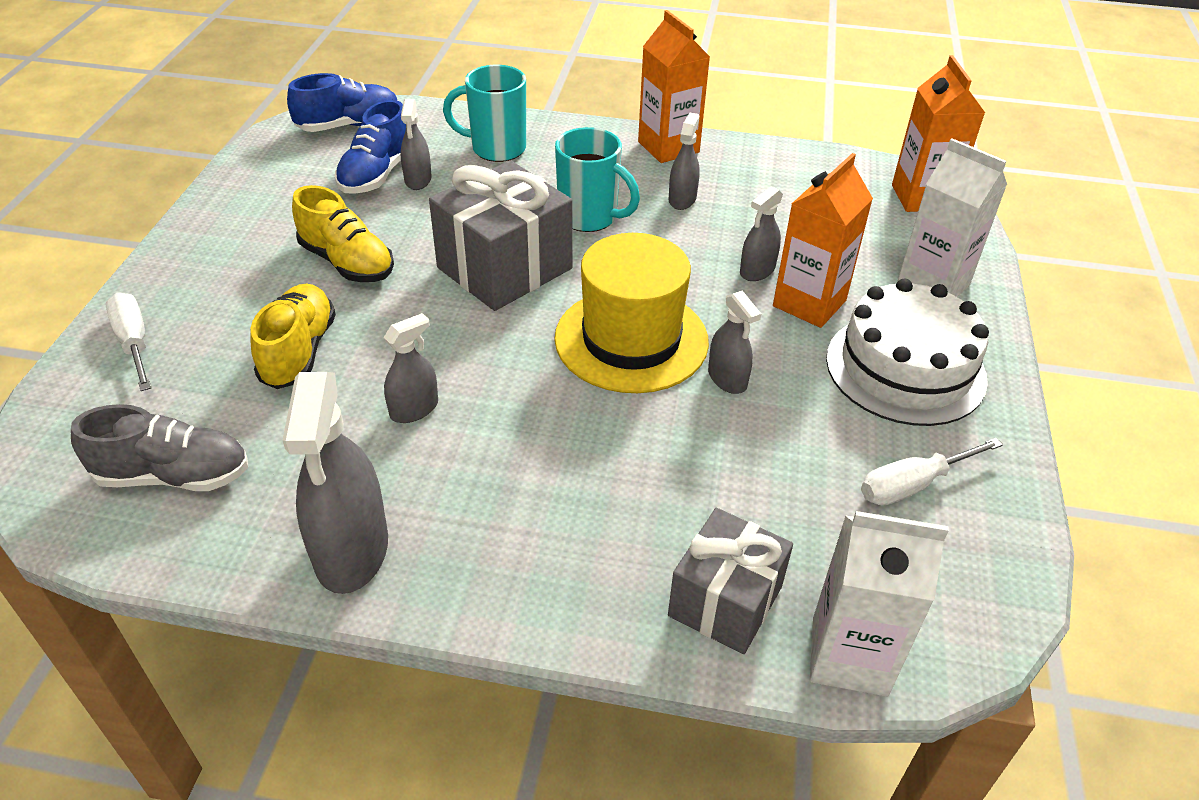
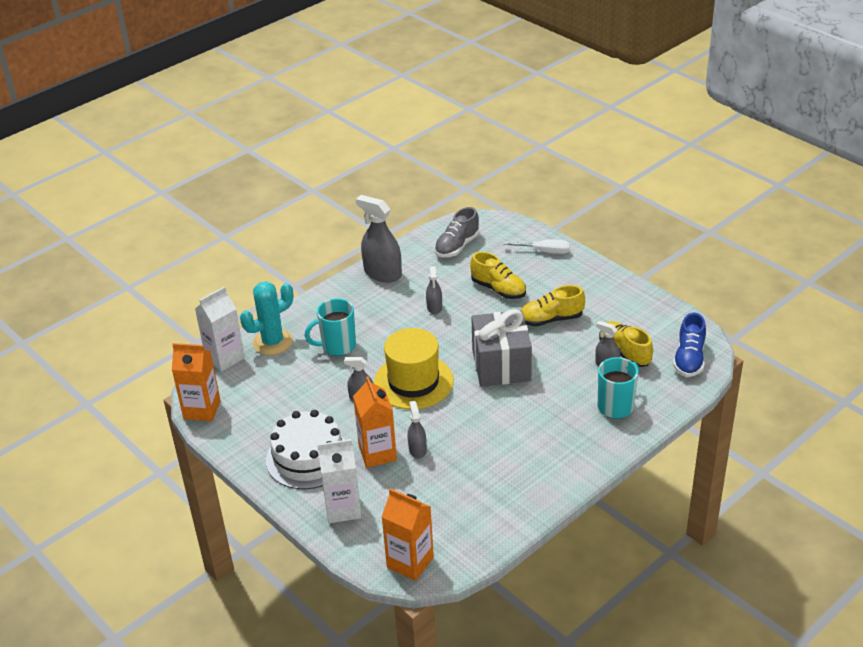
camera: 130 degrees right, 5 degrees down
(377, 174) = (624, 352): blue shoe -> yellow shoe
(589, 217) = (516, 412): turquoise mug -> turquoise mug (337, 346)
(668, 147) = (559, 479): orange carton -> orange carton (202, 410)
(682, 199) = (501, 456): grey spray bottle -> none
(725, 601) = (272, 342): grey gift -> turquoise cactus
(913, 484) = (257, 417): white screwdriver -> none

